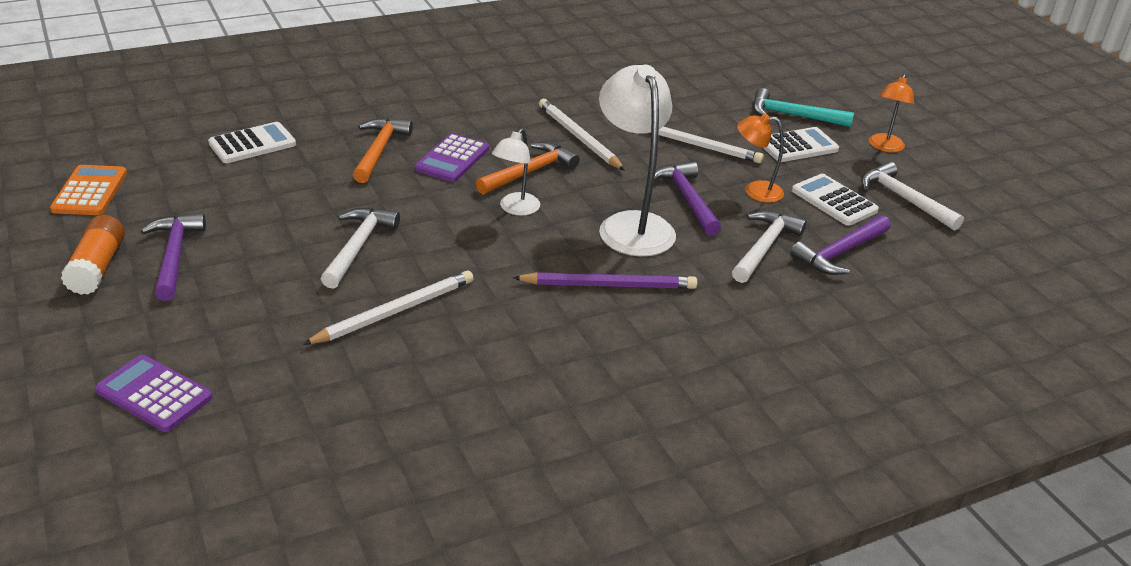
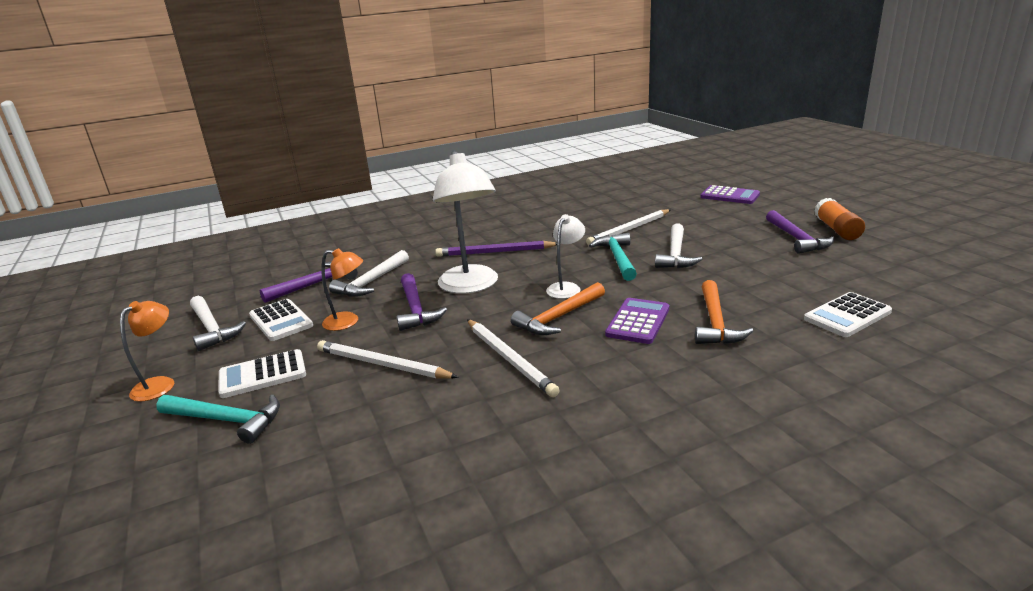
camera: 175 degrees left, 10 degrees down
(90, 191) = (924, 265): orange calculator -> none
(438, 249) = (617, 258): none -> turquoise hammer

